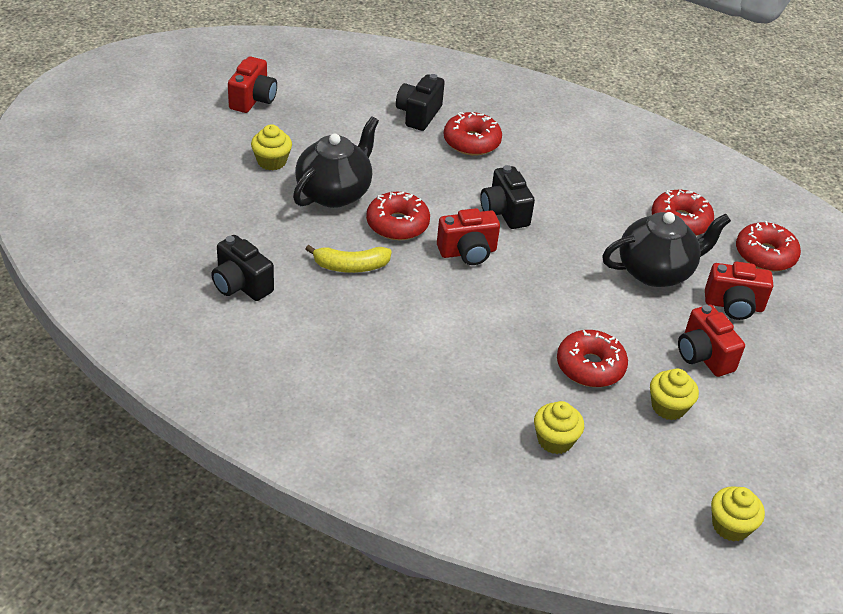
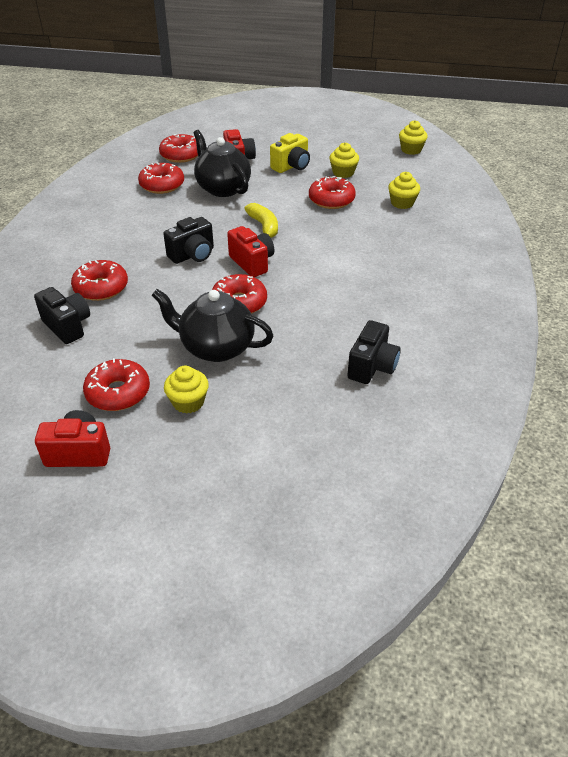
camera: 105 degrees left, 0 degrees up
(309, 128) = (118, 392): none -> red donut
(351, 266) = (307, 314): yellow banana -> yellow banana (264, 226)
(418, 115) = (67, 326): black camera -> black camera turned 135 degrees counterclockwise
(703, 356) = (291, 166): red camera -> yellow camera

